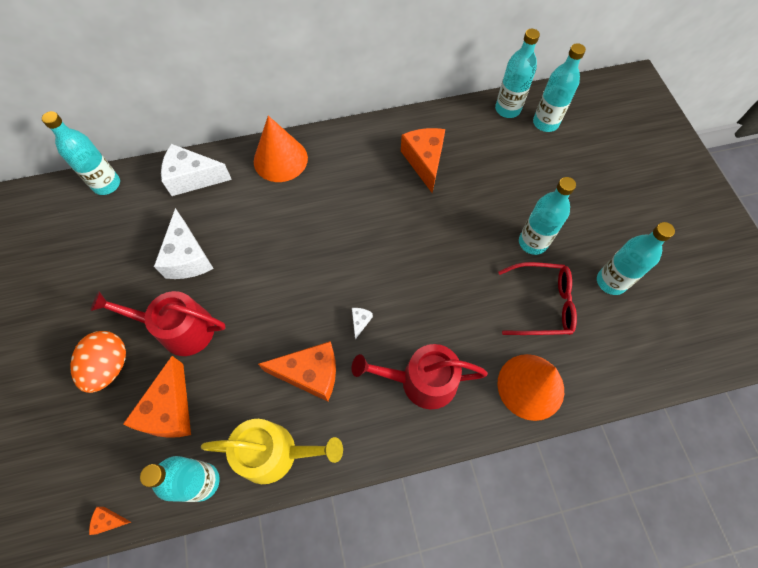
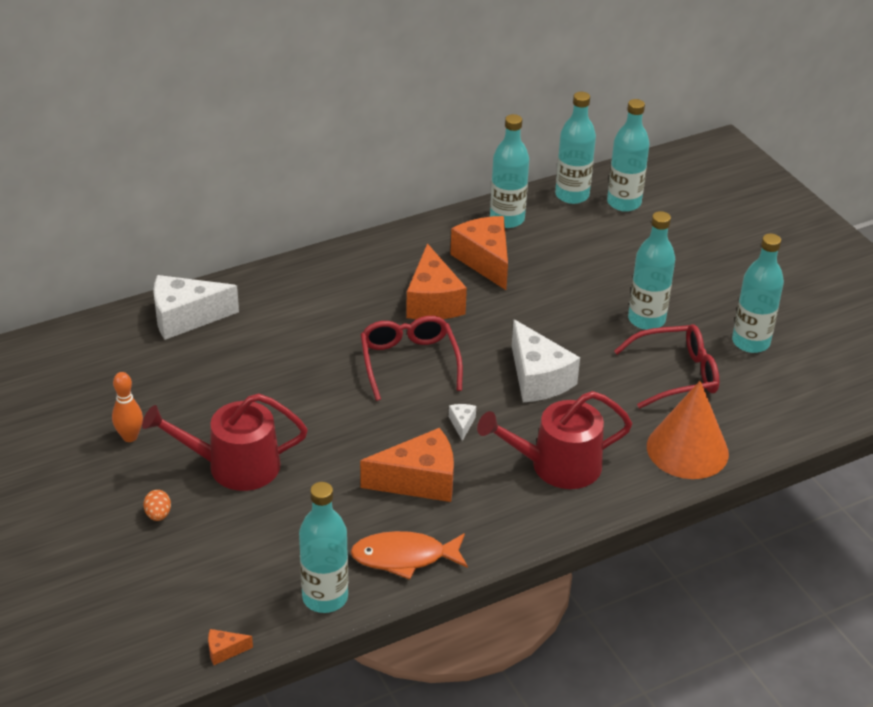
camera: 15 degrees left, 25 degrees down
(107, 184) = (69, 340): turquoise bottle -> turquoise bottle (507, 219)
(110, 366) = (158, 515): orange egg -> orange egg, size x0.45
(116, 285) = (130, 437): none -> orange bowling pin
(170, 410) = (256, 541): orange cheese -> orange cheese (433, 301)
(188, 257) = (214, 396): white cheese -> white cheese (538, 378)
(274, 453) = (404, 557): yellow watering can -> orange fish
(280, 159) = (296, 283): orange cone -> none
(339, 251) = (409, 362): none -> red glasses

